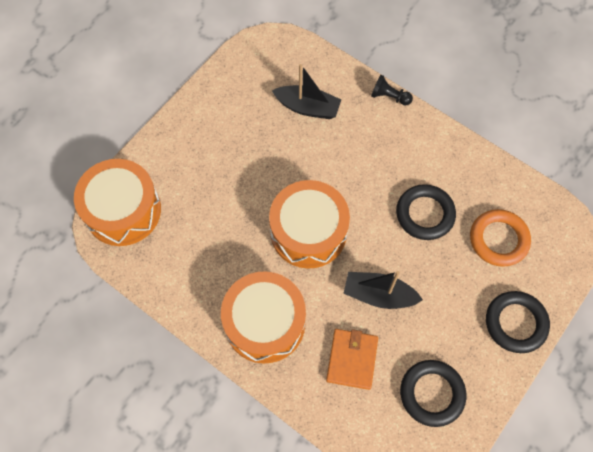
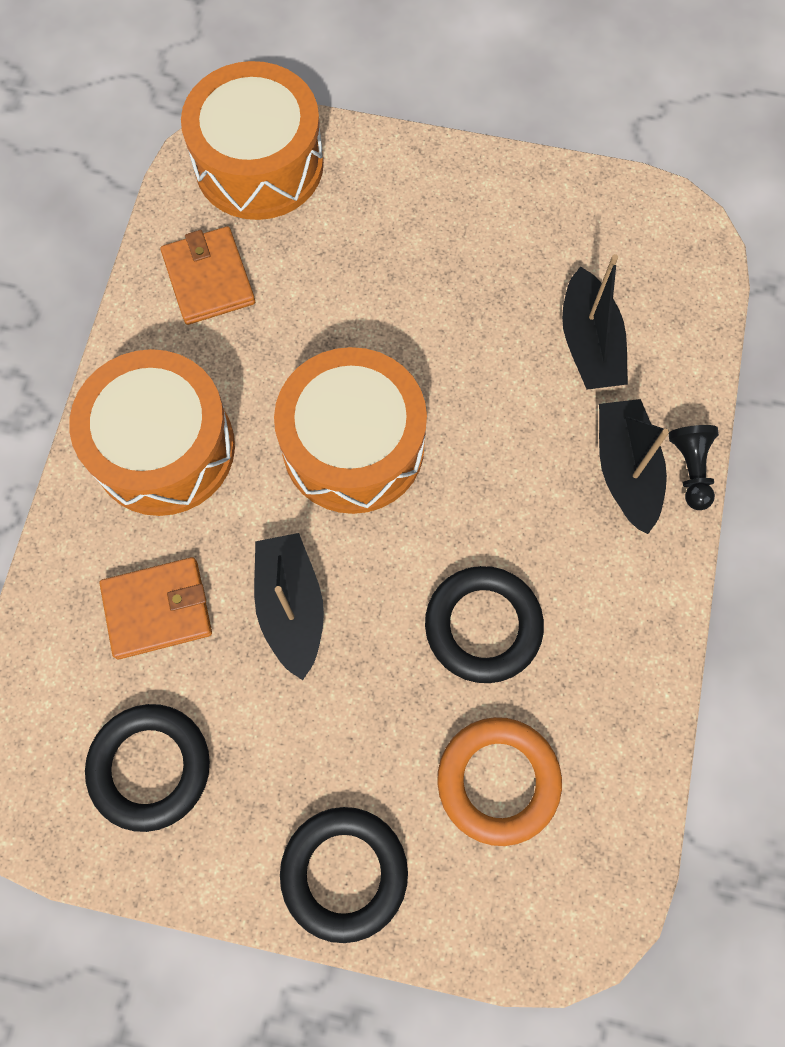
camera: 65 degrees right, 5 degrees up
(178, 262) = (209, 279): none -> orange wallet
(377, 122) = (625, 470): none -> black boat

